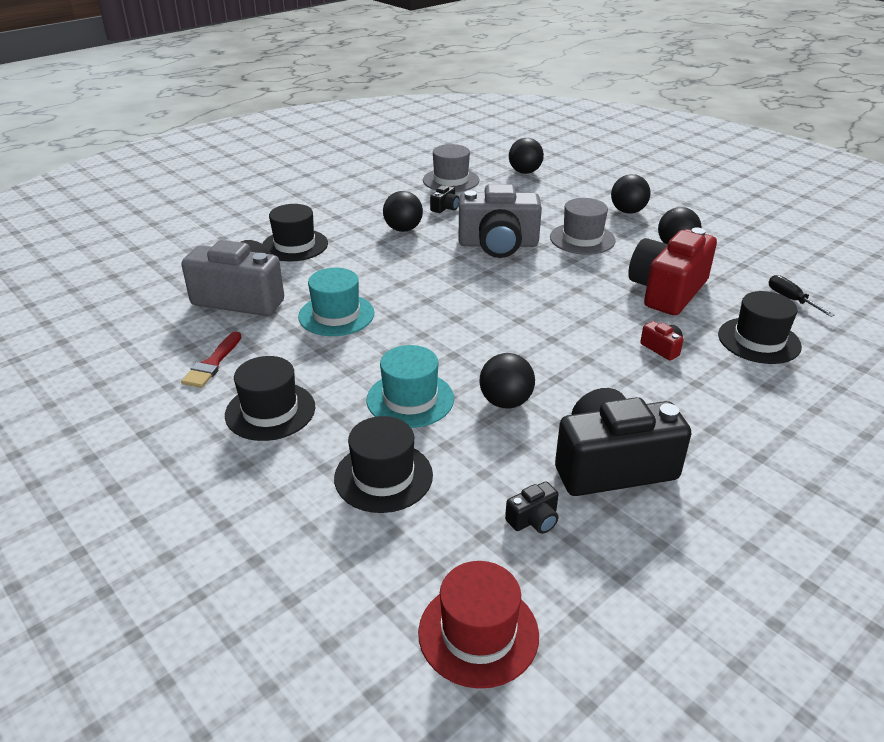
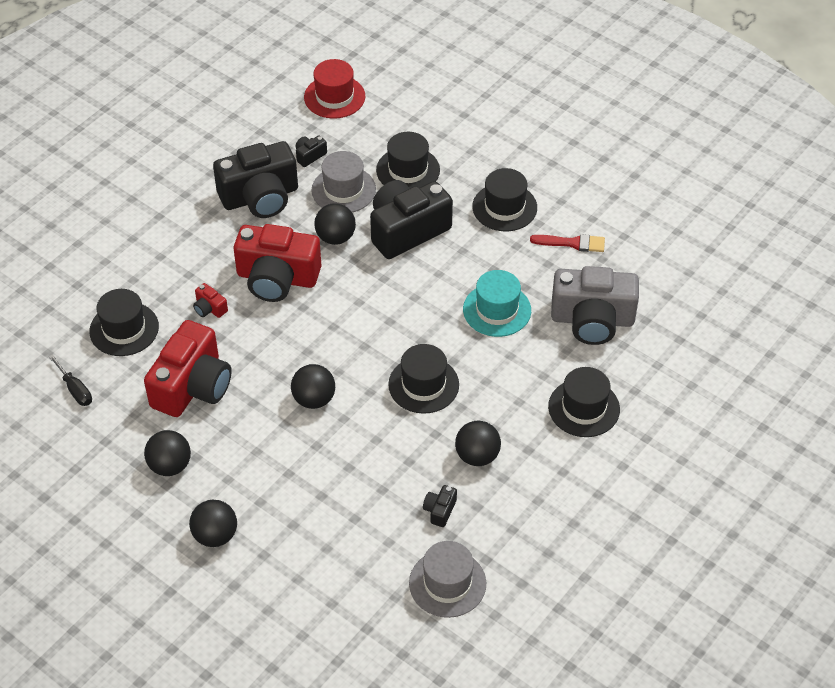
camera: 170 degrees right, 15 degrees up
(212, 363) = (572, 243): red brush -> red brush turned 90 degrees clockwise
(410, 399) = (407, 230): turquoise hat -> black camera
(435, 271) = (423, 385): none -> black hat
(498, 244) = (365, 441): grey camera -> none
(525, 172) = (349, 624): black ball -> black ball (314, 399)
(582, 239) = (273, 466): grey hat -> grey hat (343, 190)
(583, 368) = (277, 278): none -> red camera

